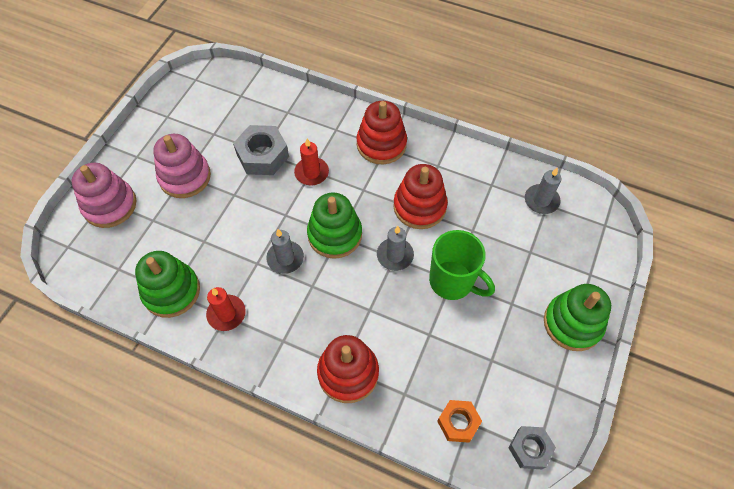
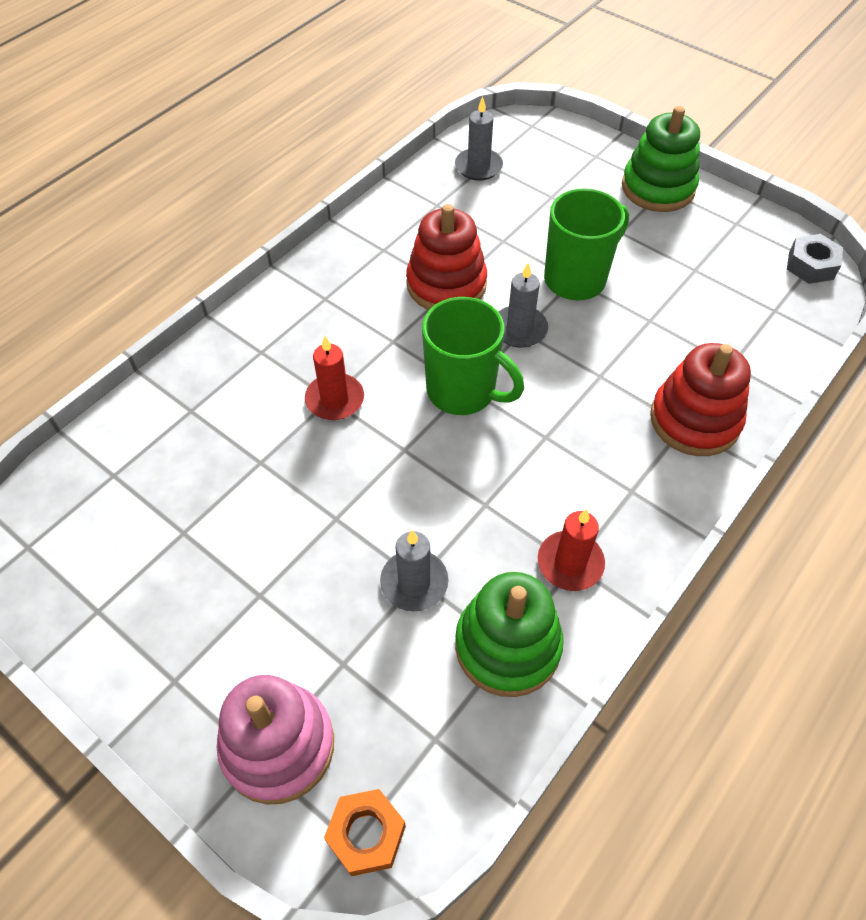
camera: 75 degrees left, 5 degrees down
(185, 177) = (264, 594): pink stacking toy -> none
(262, 155) = (269, 462): grey nut -> none
(285, 258) = (487, 463): grey candle -> grey candle (414, 582)
(335, 235) = (463, 392): green stacking toy -> green mug
(381, 144) = (317, 302): red stacking toy -> none
(458, 422) = (775, 320): orange nut -> orange nut (366, 834)

